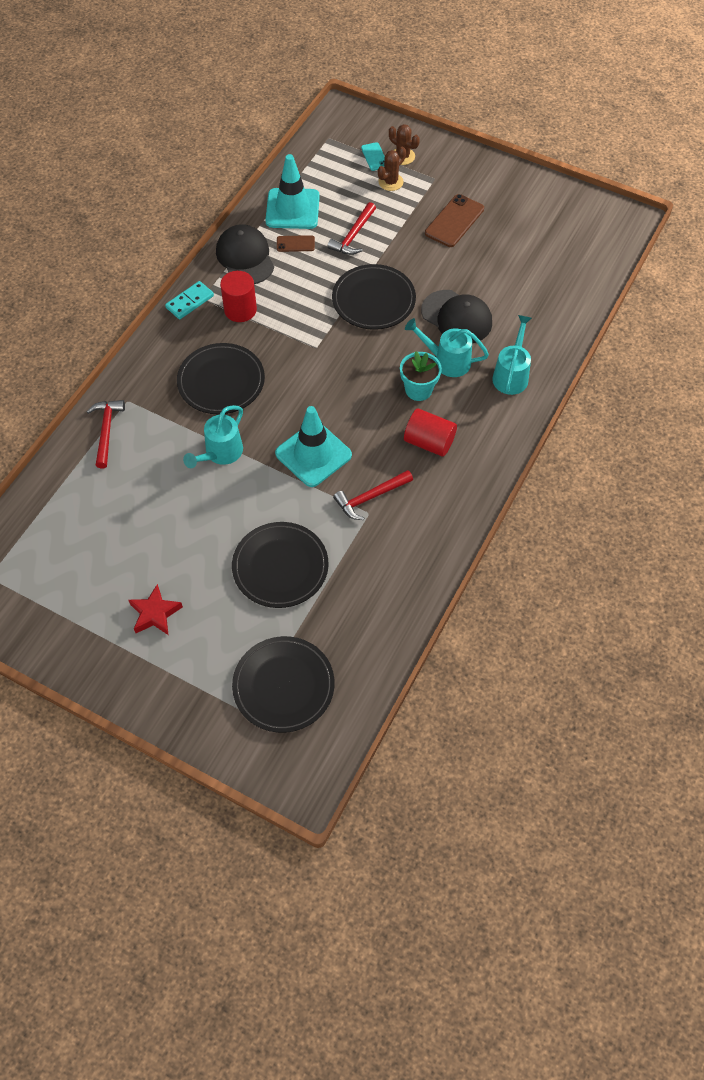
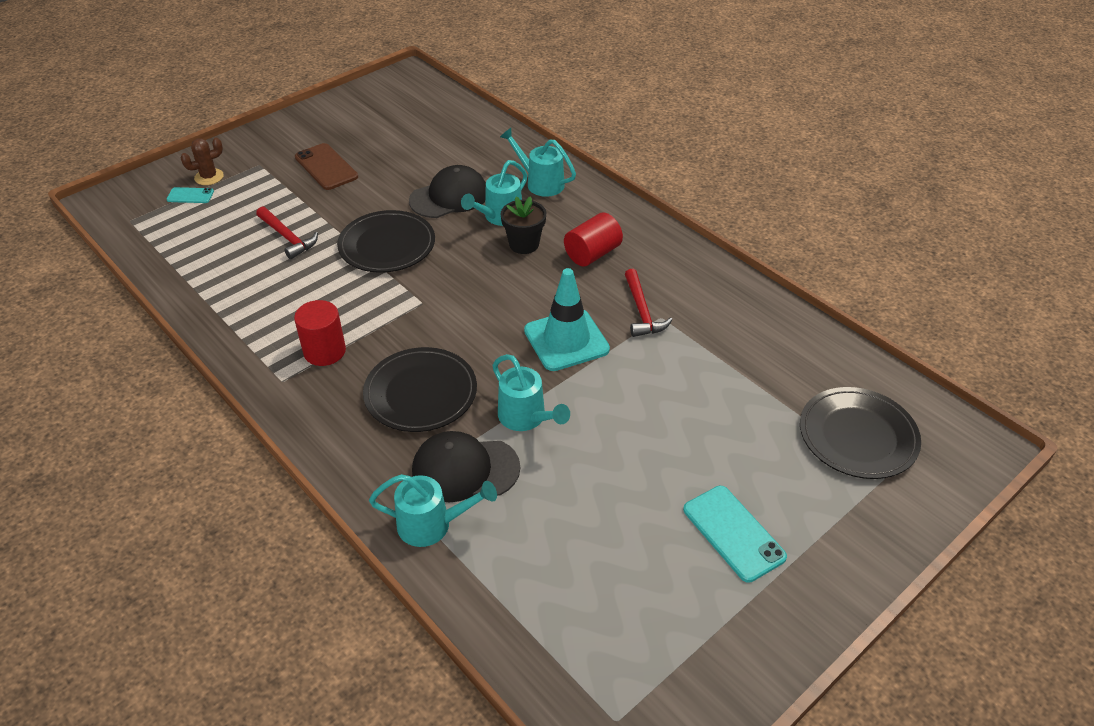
camera: 70 degrees left, 15 degrees down
(106, 431) = (432, 525): red hammer -> turquoise watering can
(155, 613) = (733, 533): red star -> turquoise phone
(190, 302) = (278, 394): turquoise domino -> none
(245, 257) = (248, 328): black cap -> black cap (465, 469)
(280, 567) = (704, 402): black plate -> none
(292, 209) = (208, 273): turquoise traffic cone -> none
(295, 244) = (262, 283): brown phone -> none
(391, 182) = (236, 194): brown cactus -> none
(418, 390) = (524, 244): turquoise flower pot -> black flower pot

